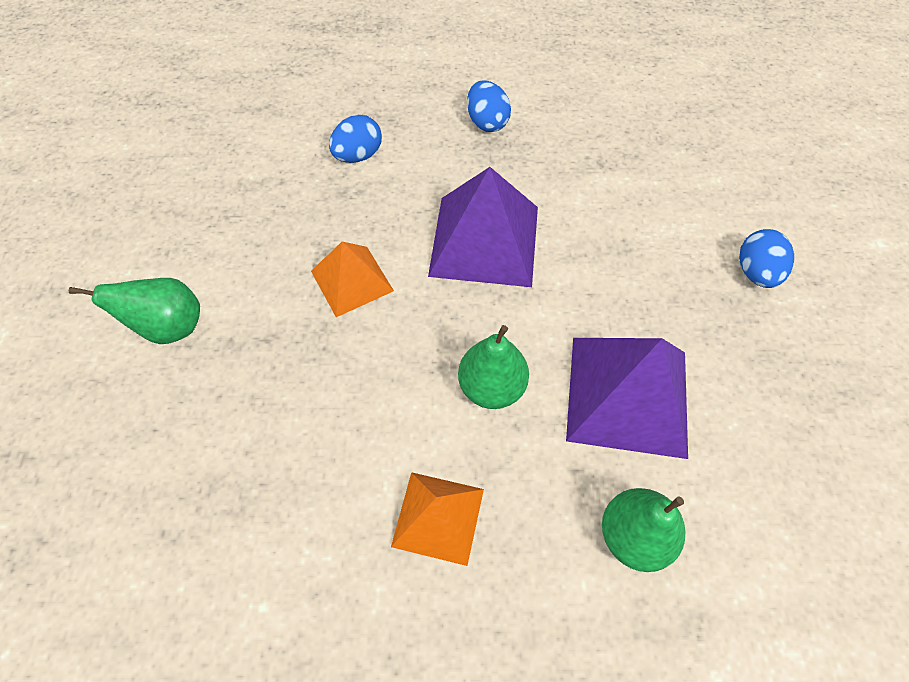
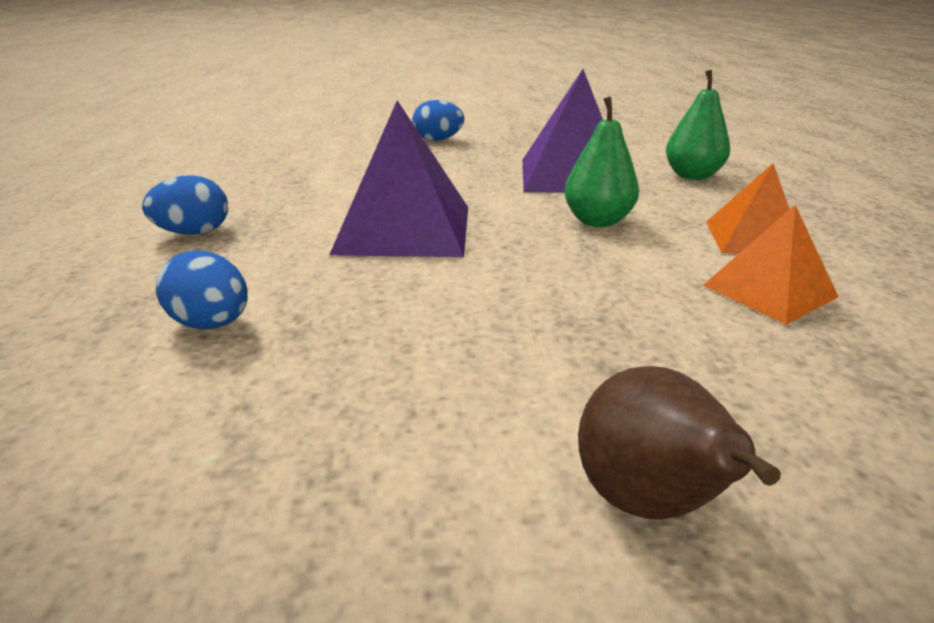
camera: 95 degrees left, 30 degrees down
(170, 327) = (648, 503): green pear -> brown pear
(351, 281) = (480, 307): orange pyramid -> orange pyramid (769, 291)

